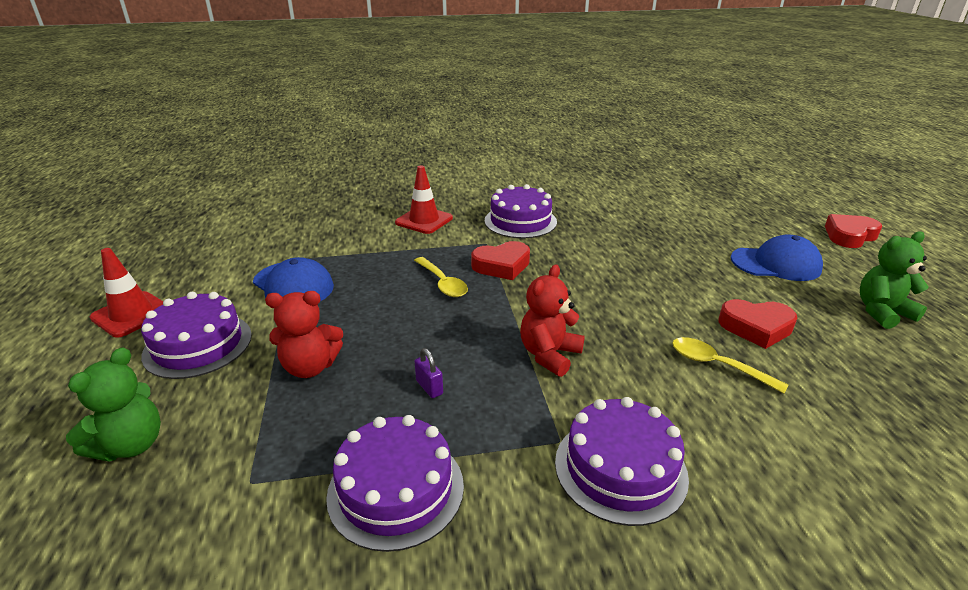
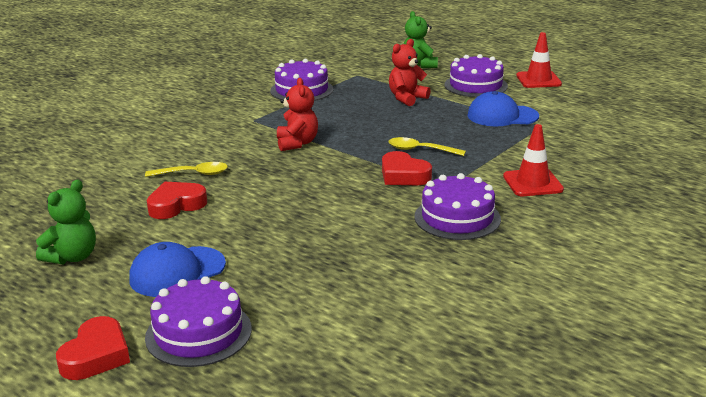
camera: 140 degrees right, 5 degrees down
(429, 387) = (338, 112): purple padlock -> none
(502, 266) = (403, 175): red heart -> red heart turned 75 degrees counterclockwise
(620, 468) = (217, 122): purple cake -> purple cake (198, 333)

